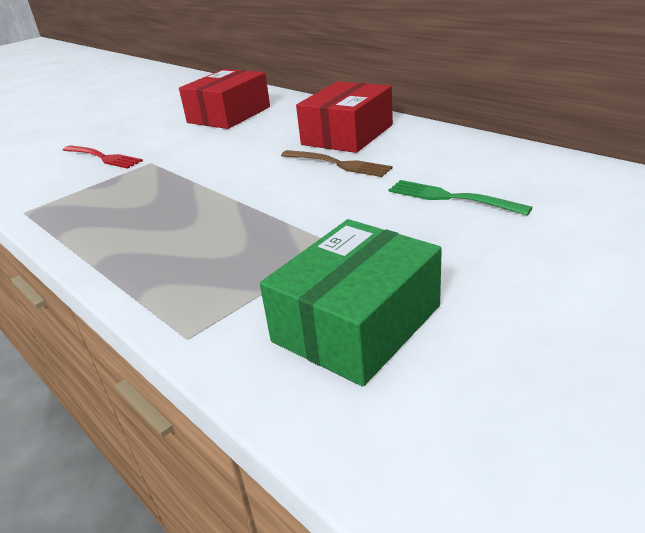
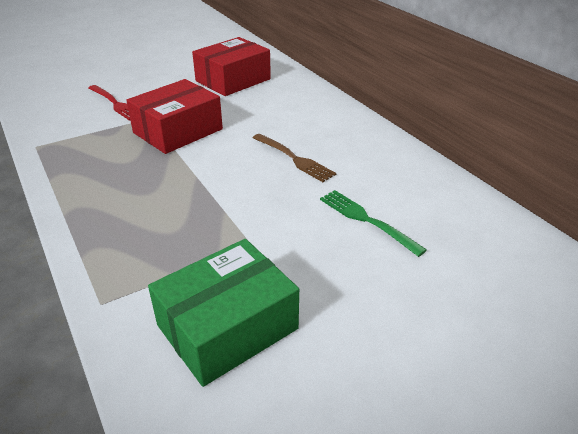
camera: 10 degrees right, 5 degrees up
(347, 135) = (318, 127): red box -> red box (178, 131)

